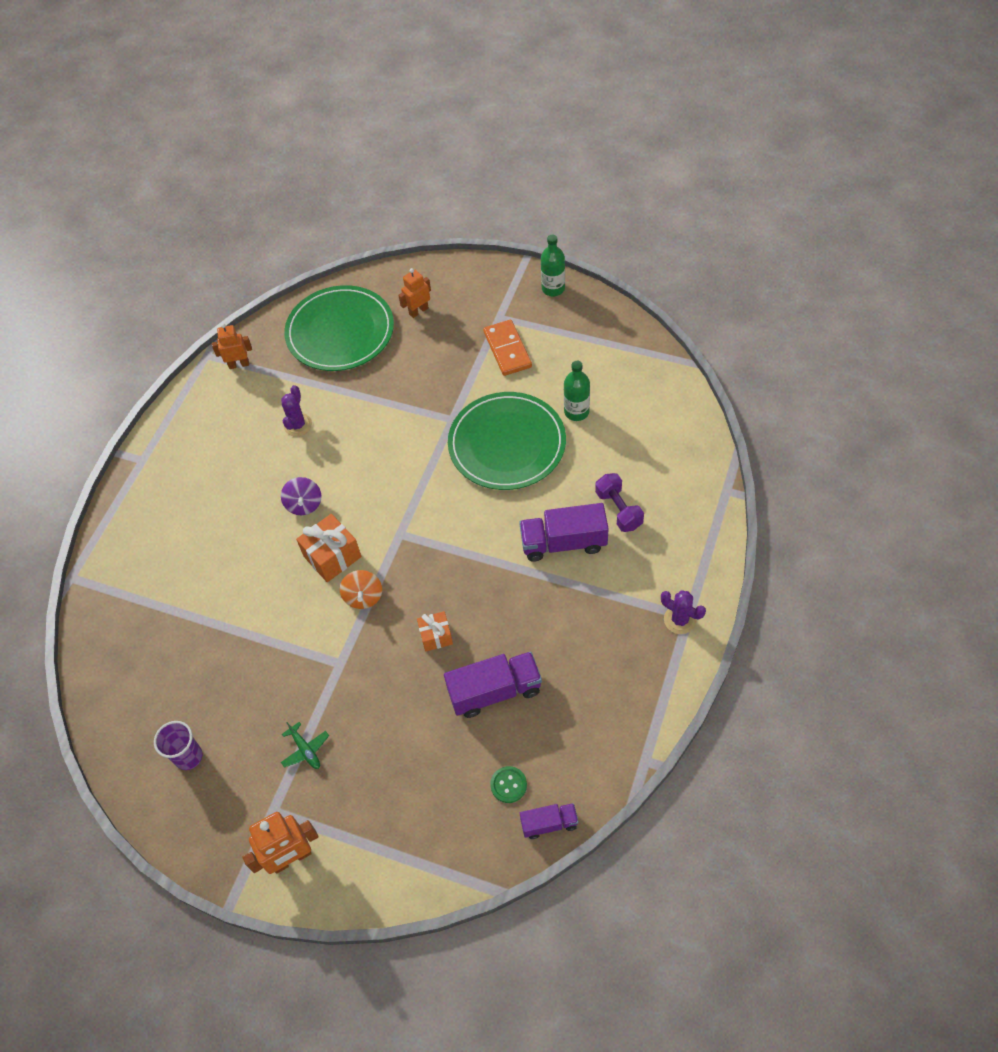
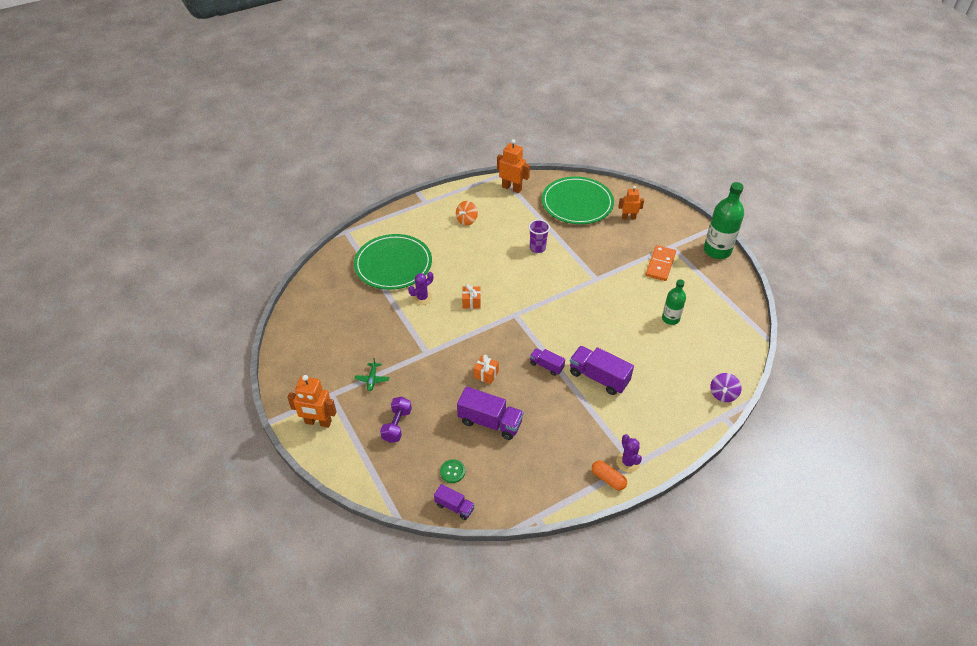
camera: 35 degrees right, 10 degrees down
(188, 756) = (319, 343): purple cup -> purple cup (537, 248)
(239, 364) = (512, 188): orange robot -> orange robot, size x1.50
(298, 425) = (513, 232): purple cactus -> purple cactus (422, 298)
(304, 504) = (481, 270): purple spinning top -> purple spinning top (723, 394)
(332, 556) = (471, 302): orange gift -> orange gift, size x0.63
(363, 597) = (468, 331): orange spinning top -> orange spinning top (467, 220)
(494, 572) = (546, 366): none -> purple truck
(507, 444) = (614, 309): green plate -> green plate (393, 264)
(553, 288) = (717, 250): green bottle -> green bottle, size x1.68
(618, 509) = (647, 382): purple dumbbell -> purple dumbbell (397, 425)
(677, 655) = (608, 479): none -> orange capsule

